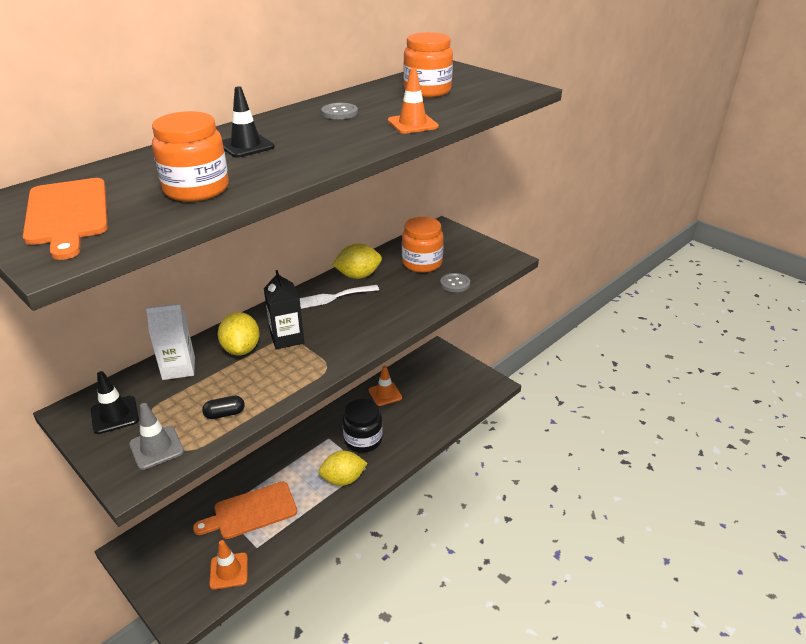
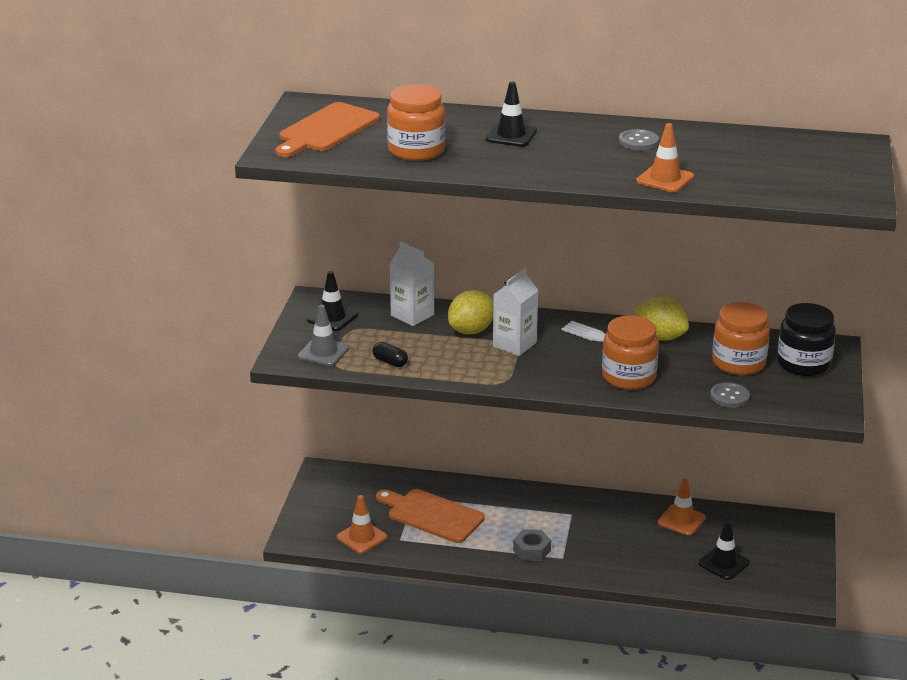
camera: 55 degrees right, 5 degrees down
(287, 338) = (514, 344): black carton -> white carton
(343, 479) = (532, 550): yellow lemon -> grey nut
(363, 440) = (597, 537): black jar -> black jar (803, 363)
(427, 91) = (763, 157): orange jar -> orange jar (628, 377)
(439, 400) = (723, 563): none -> black traffic cone

